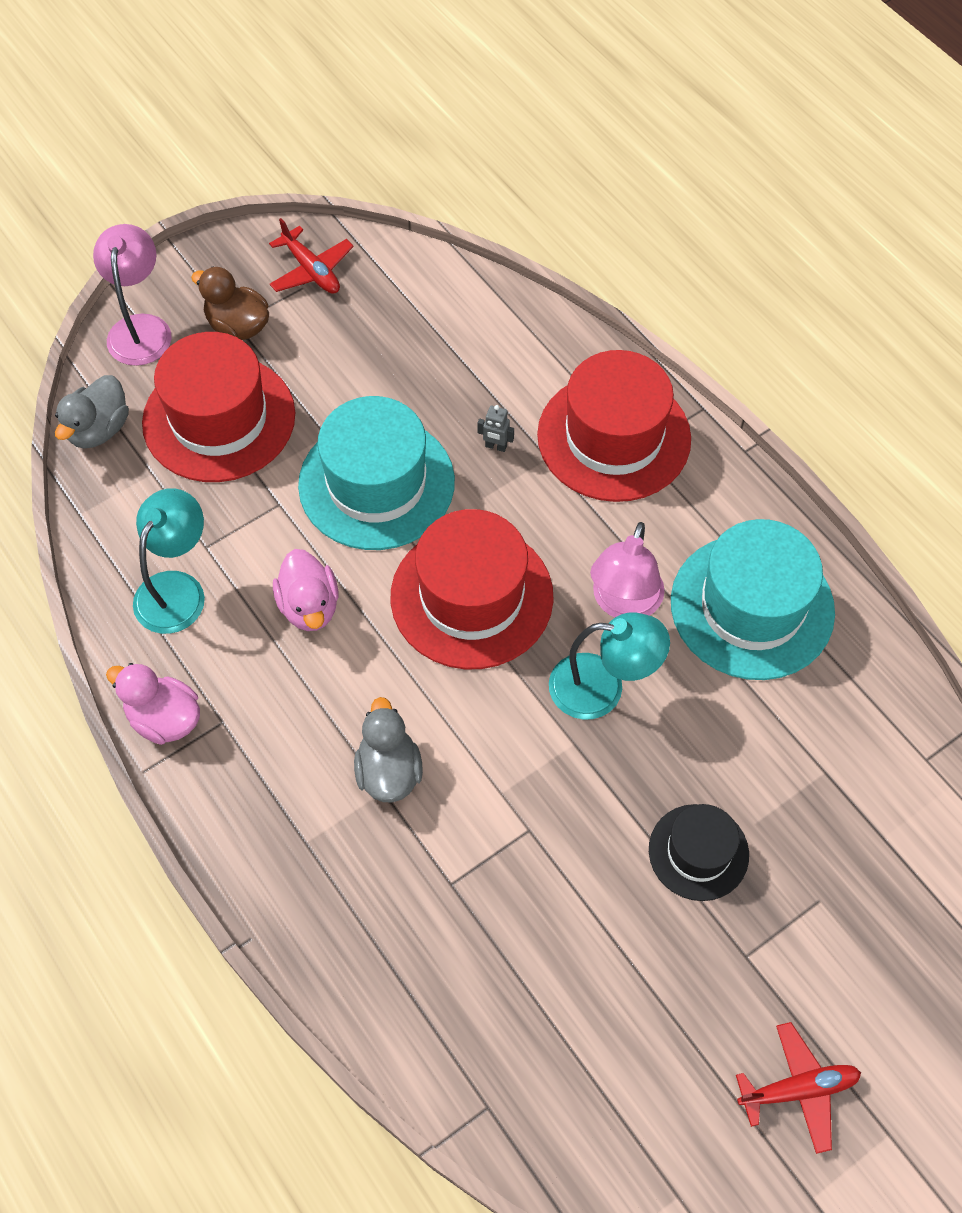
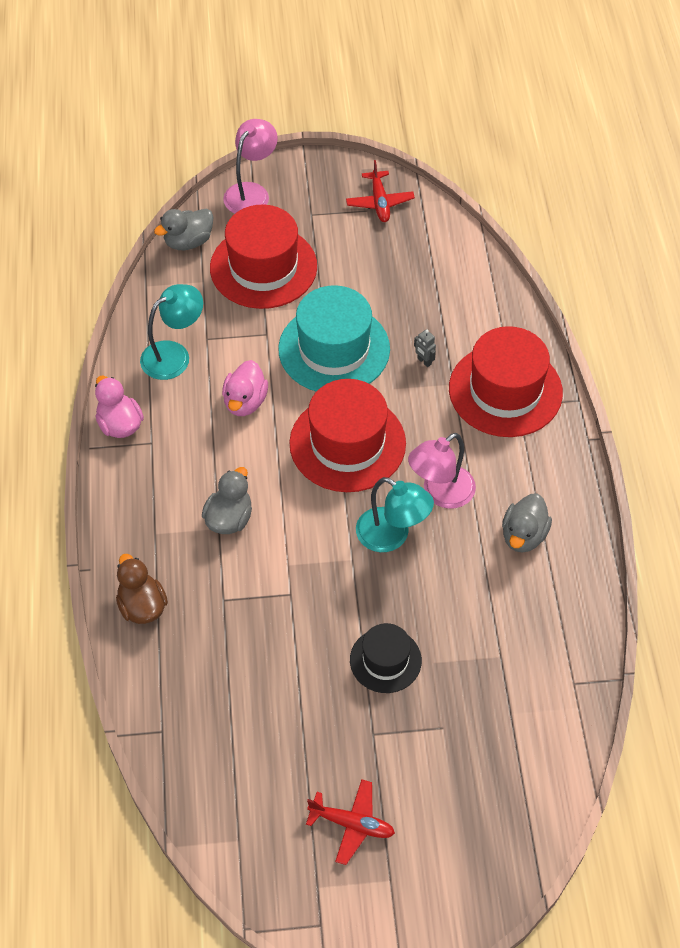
camera: 30 degrees right, 5 degrees down
(238, 326) = (311, 216): brown duck -> brown duck (142, 606)
(752, 606) = (523, 535): turquoise hat -> grey duck

